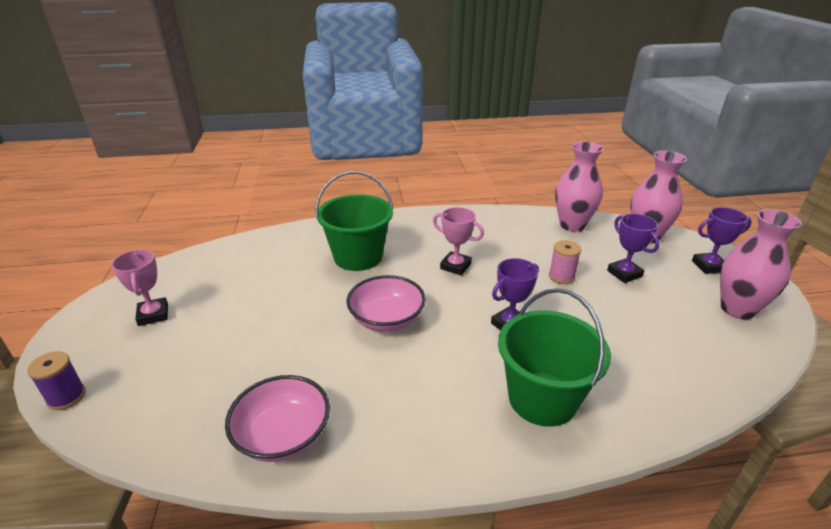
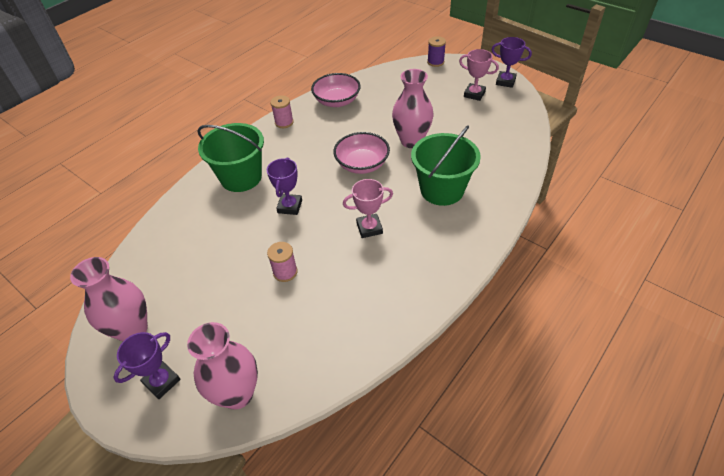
camera: 140 degrees right, 15 degrees up
(401, 455) = (284, 122): none -> pink spool
(572, 225) = (321, 357): pink vase -> pink vase (411, 141)
(624, 273) = (237, 312): purple trophy -> purple trophy (505, 81)

